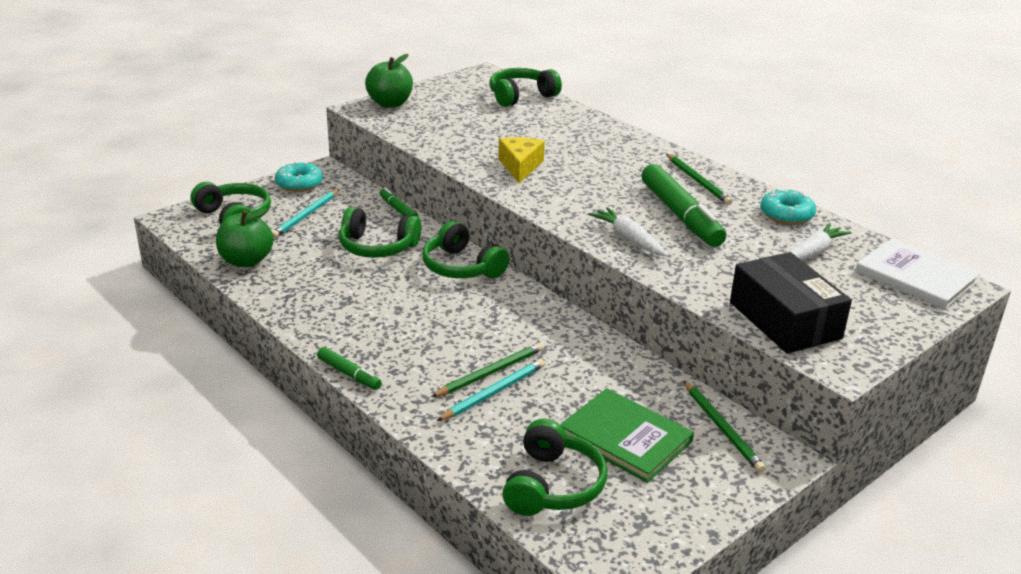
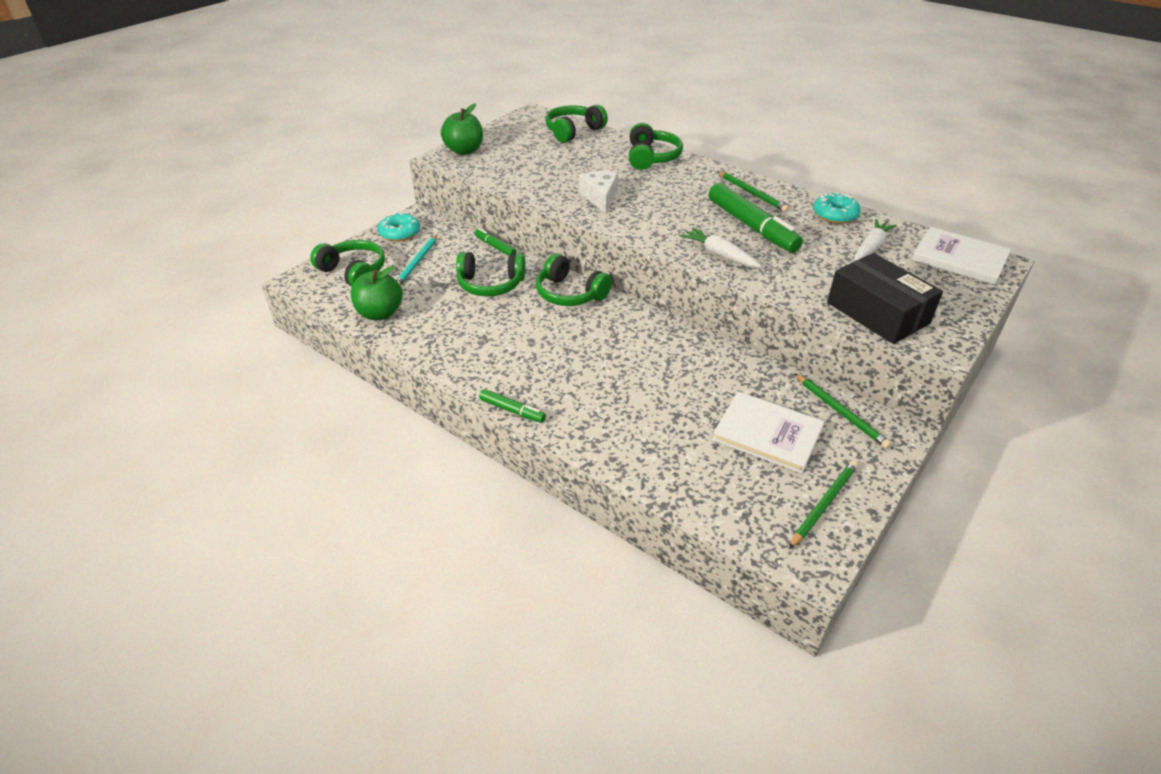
camera: 10 degrees left, 10 degrees up
(490, 373) = (632, 390): green pencil -> green pencil (823, 504)
(493, 392) = (642, 409): turquoise pencil -> none
(520, 166) = (600, 197): yellow cheese -> white cheese
(553, 485) = (726, 489): green headphones -> green headphones (651, 157)
(625, 438) = (767, 434): green book -> white book

